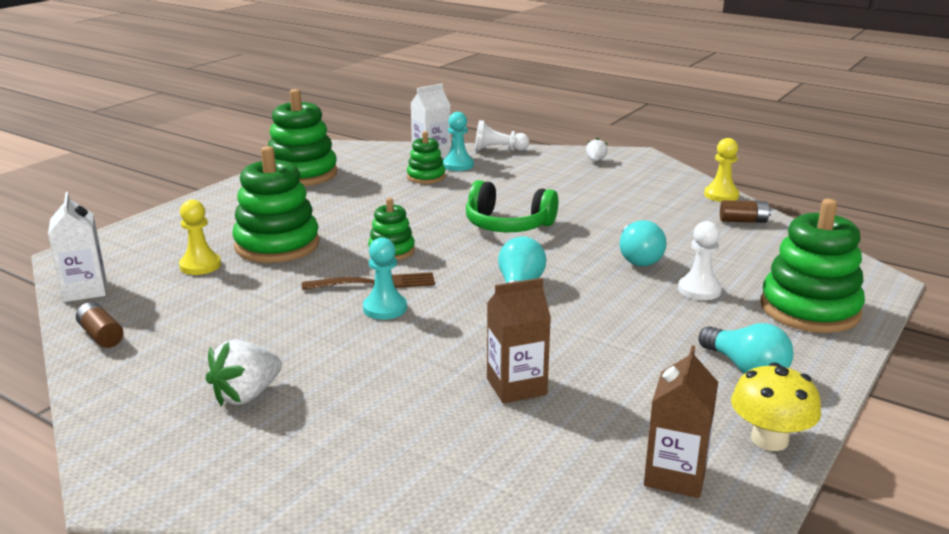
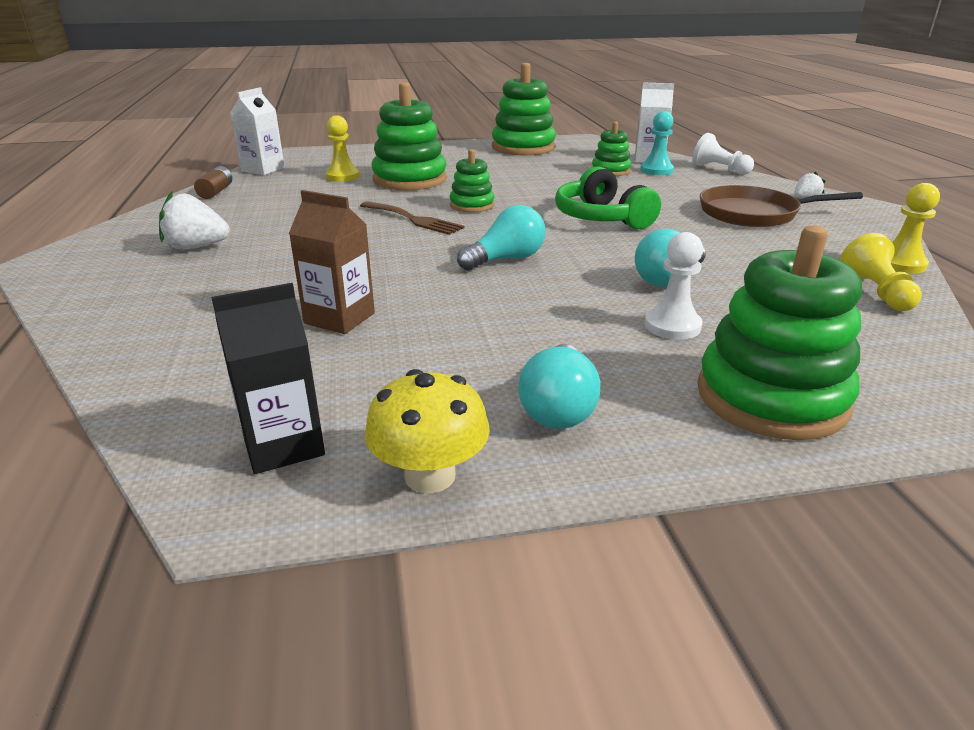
camera: 45 degrees right, 5 degrees up
(385, 308) = (382, 235): turquoise pawn -> none
(589, 185) = (753, 214): none -> brown pan
(675, 475) = (283, 445): brown carton -> black carton
(743, 221) = (876, 292): brown battery -> yellow pawn

